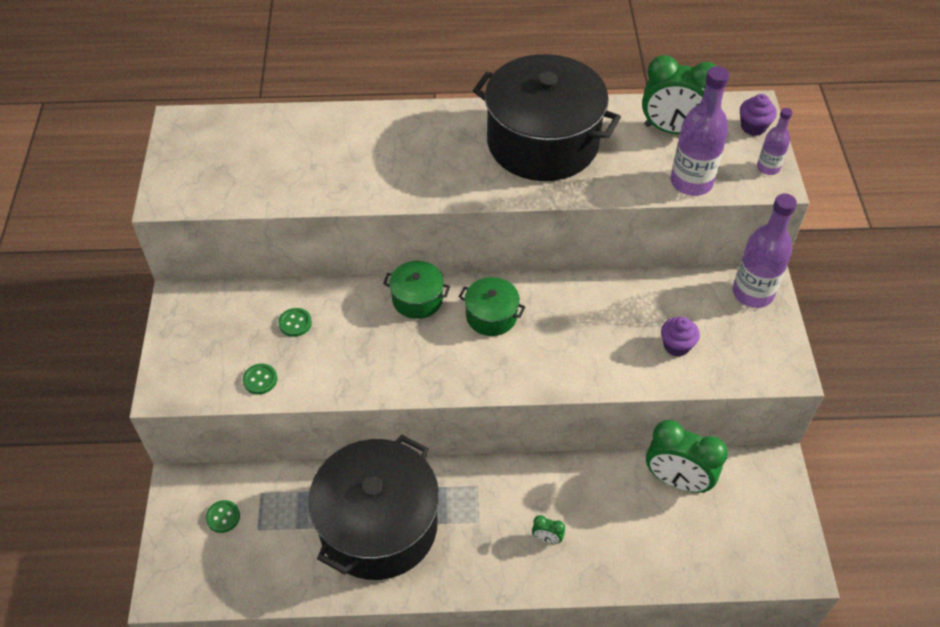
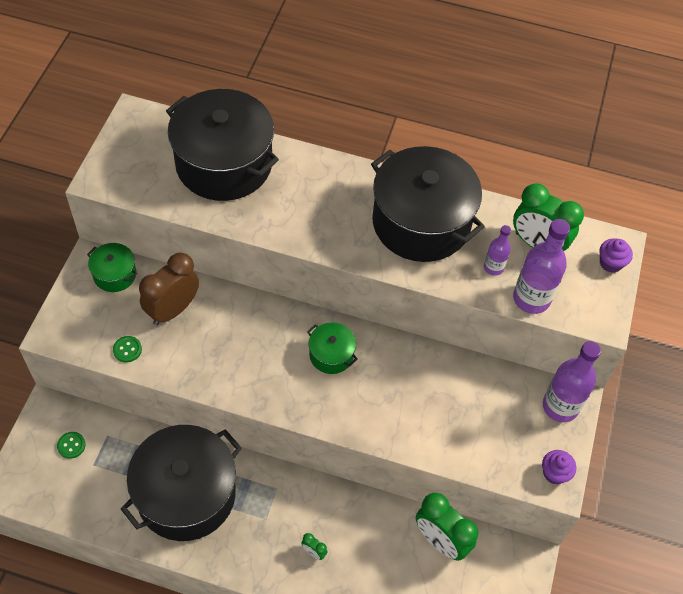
camera: 15 degrees right, 5 degrees up
(295, 323) = (173, 310): green button -> brown clock
(303, 144) = (224, 164): none -> black pot
(417, 299) = (277, 320): green pot -> green pot (115, 274)
(676, 345) = (473, 432): purple cupcake -> purple cupcake (554, 473)
(768, 168) = (605, 306): purple bottle -> purple bottle (493, 267)

